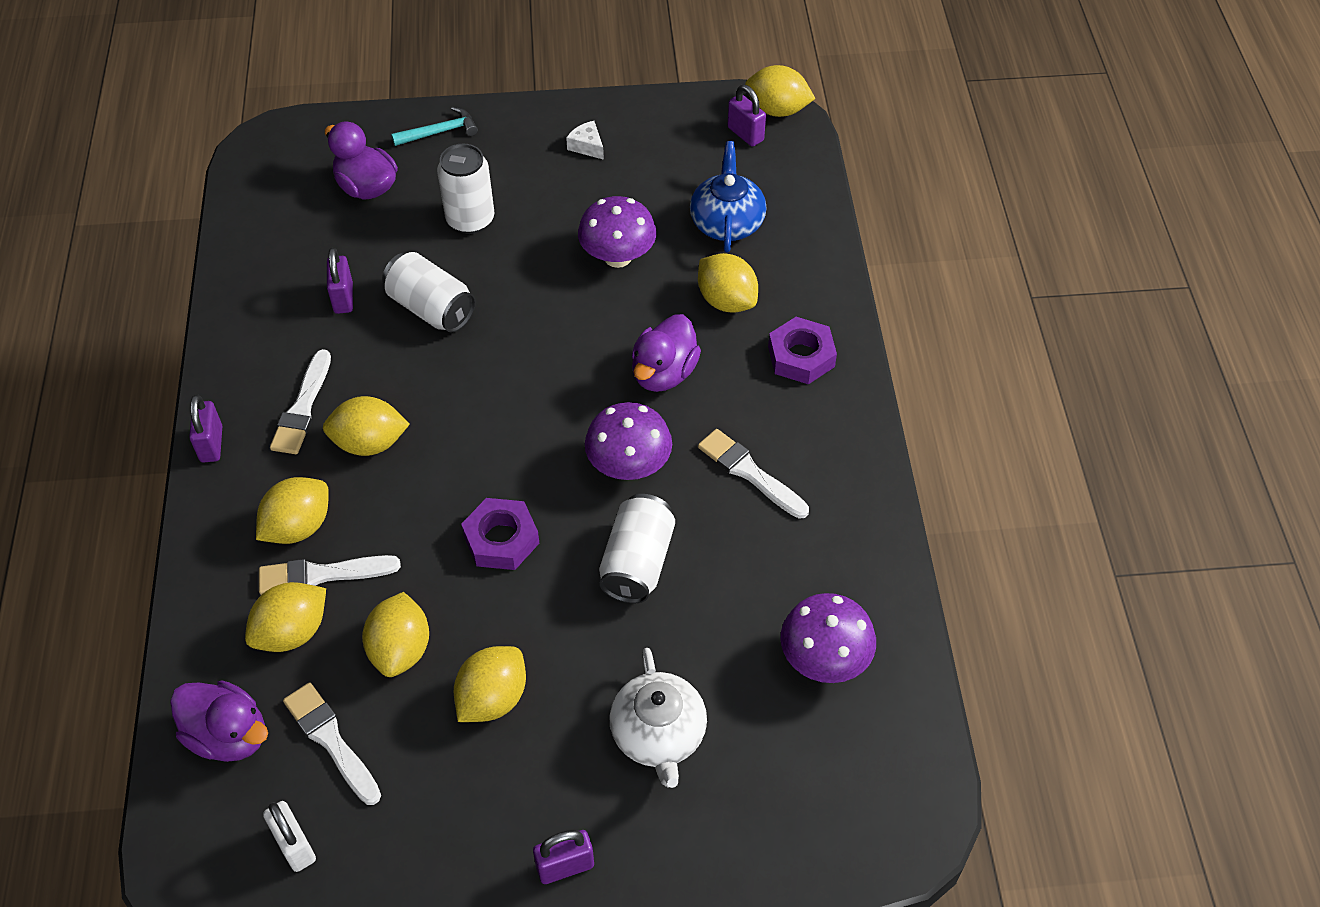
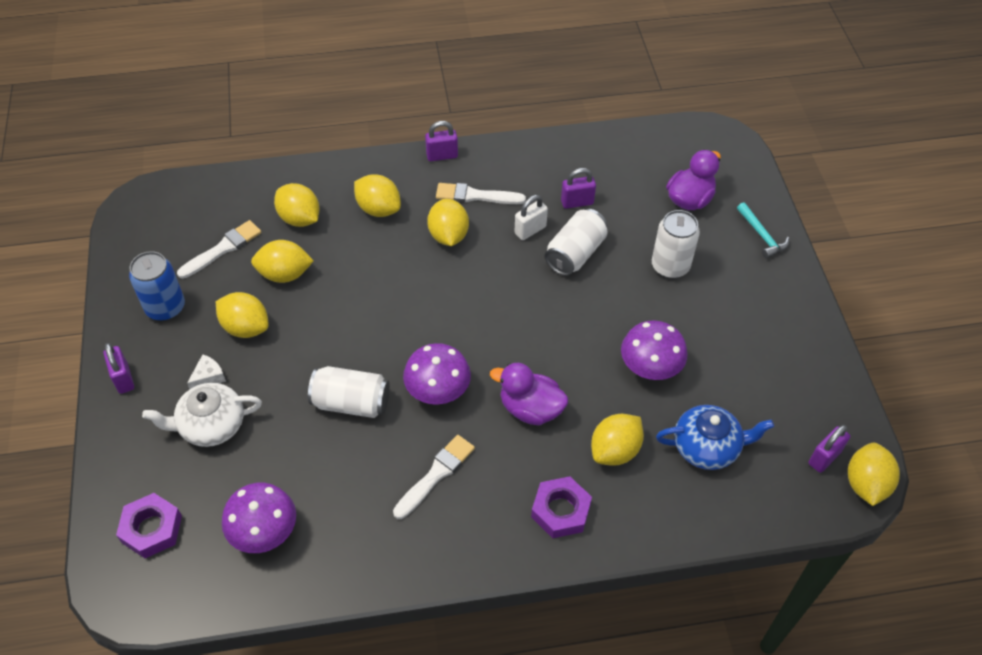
camera: 85 degrees right, 0 degrees up
(229, 735) = (230, 201): purple duck -> none
(295, 845) = (156, 242): white padlock -> white padlock (530, 230)
(322, 575) = (342, 226): white brush -> none
(436, 817) = (165, 308): none -> blue can
(501, 539) = (370, 319): purple nut -> purple nut (151, 529)
(587, 146) = (773, 336): white cheese -> white cheese (208, 377)

